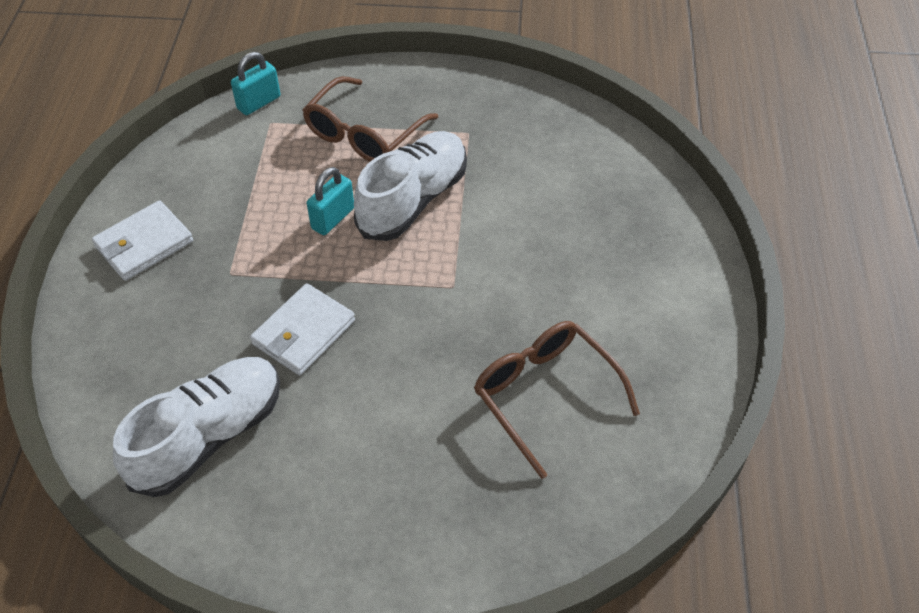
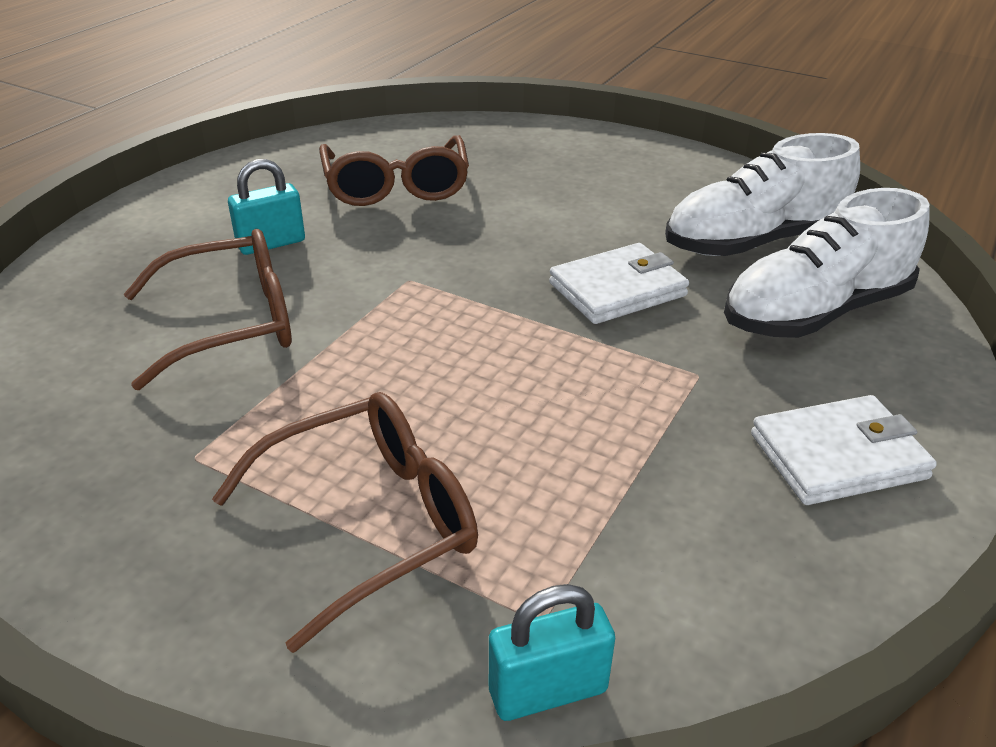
camera: 155 degrees left, 15 degrees down
(333, 218) = (513, 398): turquoise padlock -> turquoise padlock (271, 244)
(413, 200) = (375, 385): white shoe -> white shoe (815, 312)
(530, 210) = (232, 323): none -> brown glasses

